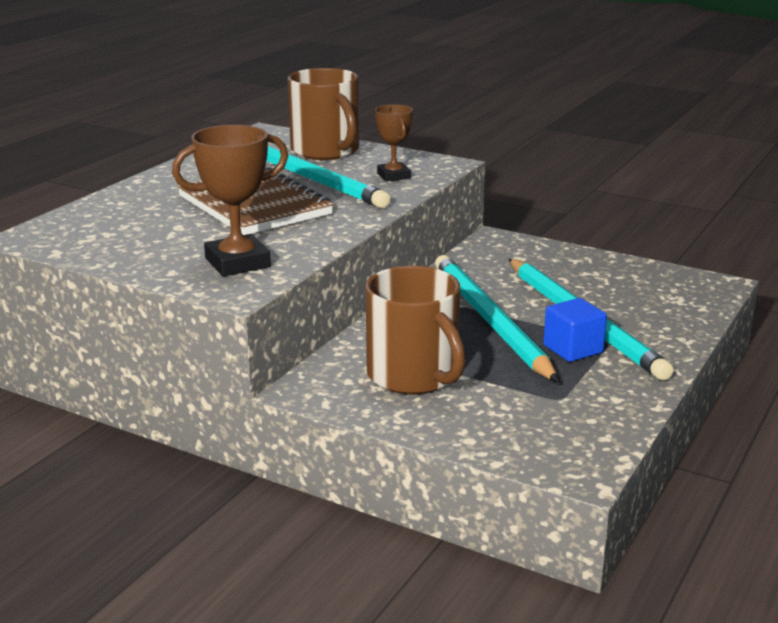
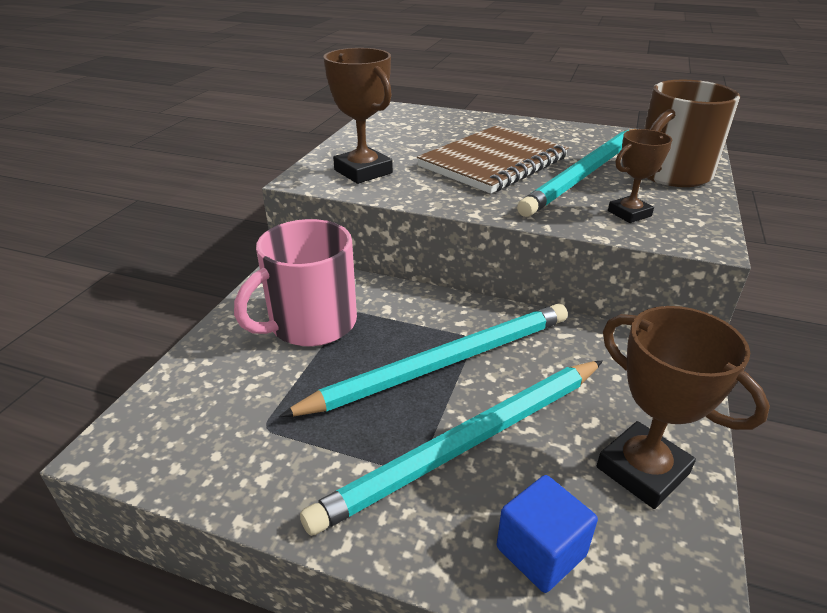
camera: 80 degrees right, 10 degrees up
(414, 376) = (310, 324): brown mug -> pink mug
(573, 349) = (385, 435): blue cube -> blue cube (540, 551)
(608, 272) = (642, 470): none -> brown trophy

